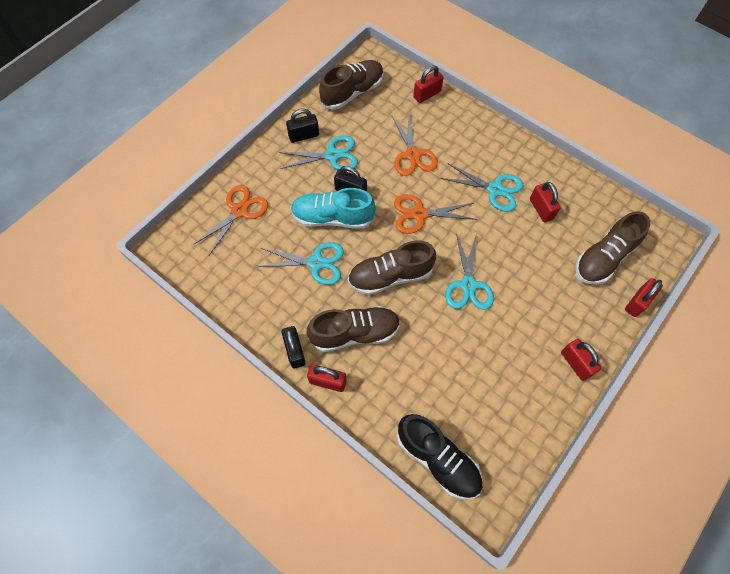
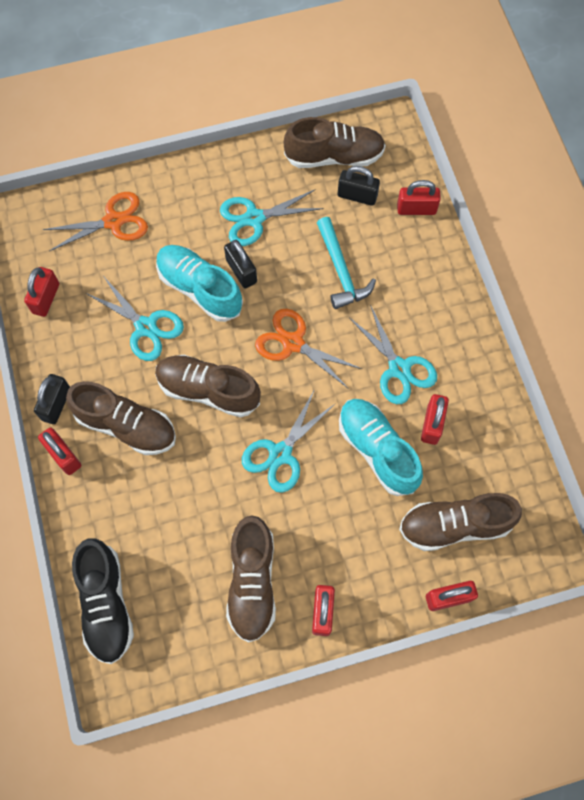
camera: 35 degrees right, 5 degrees up
(231, 287) = (46, 298): none -> red padlock
(304, 135) = (242, 176): black padlock -> black padlock (357, 196)
(332, 155) = (254, 218): turquoise scissors -> turquoise scissors turned 135 degrees clockwise
(412, 155) = (341, 271): orange scissors -> turquoise hammer
(518, 376) = (252, 582): none -> brown shoe
(523, 244) = (377, 450): none -> turquoise shoe

